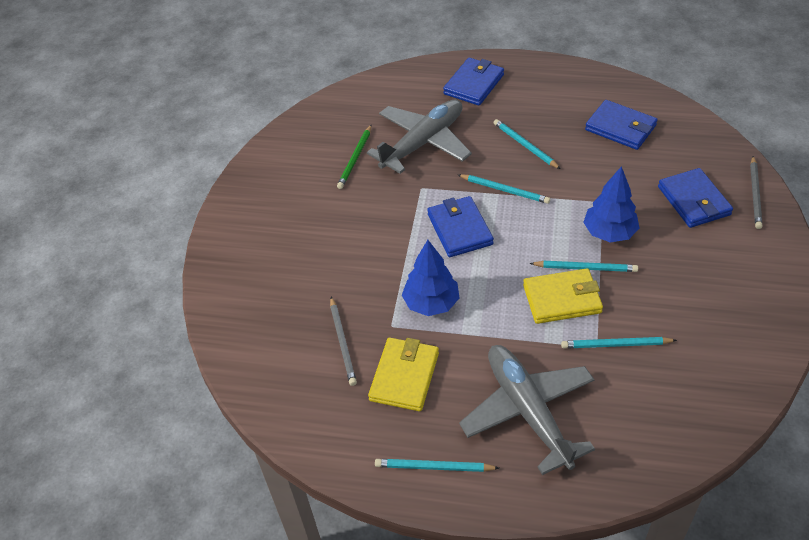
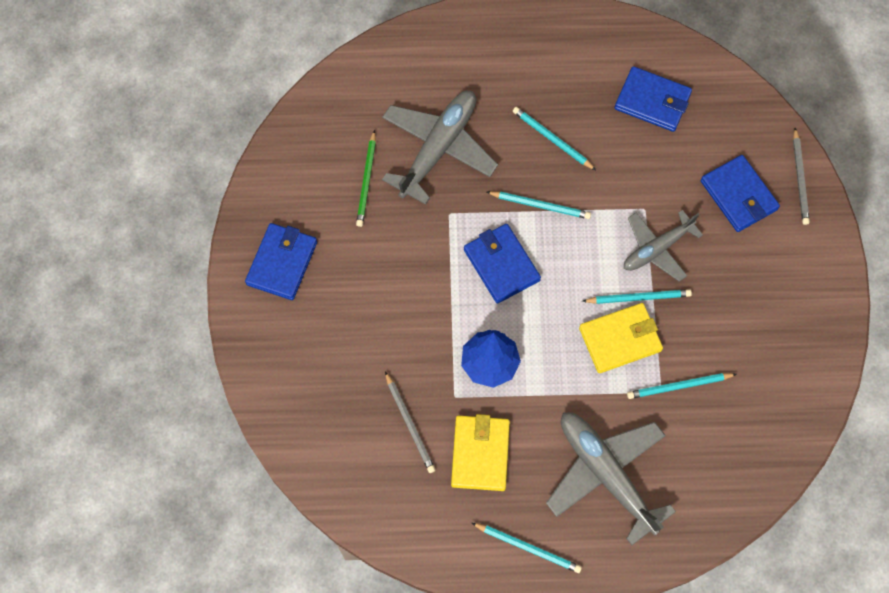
camera: 15 degrees left, 20 degrees up
(434, 467) = (528, 547): turquoise pencil -> turquoise pencil turned 150 degrees counterclockwise
(473, 84) = (479, 53): blue wallet -> blue wallet (282, 263)
(609, 233) = (657, 249): blue tree -> grey plane

